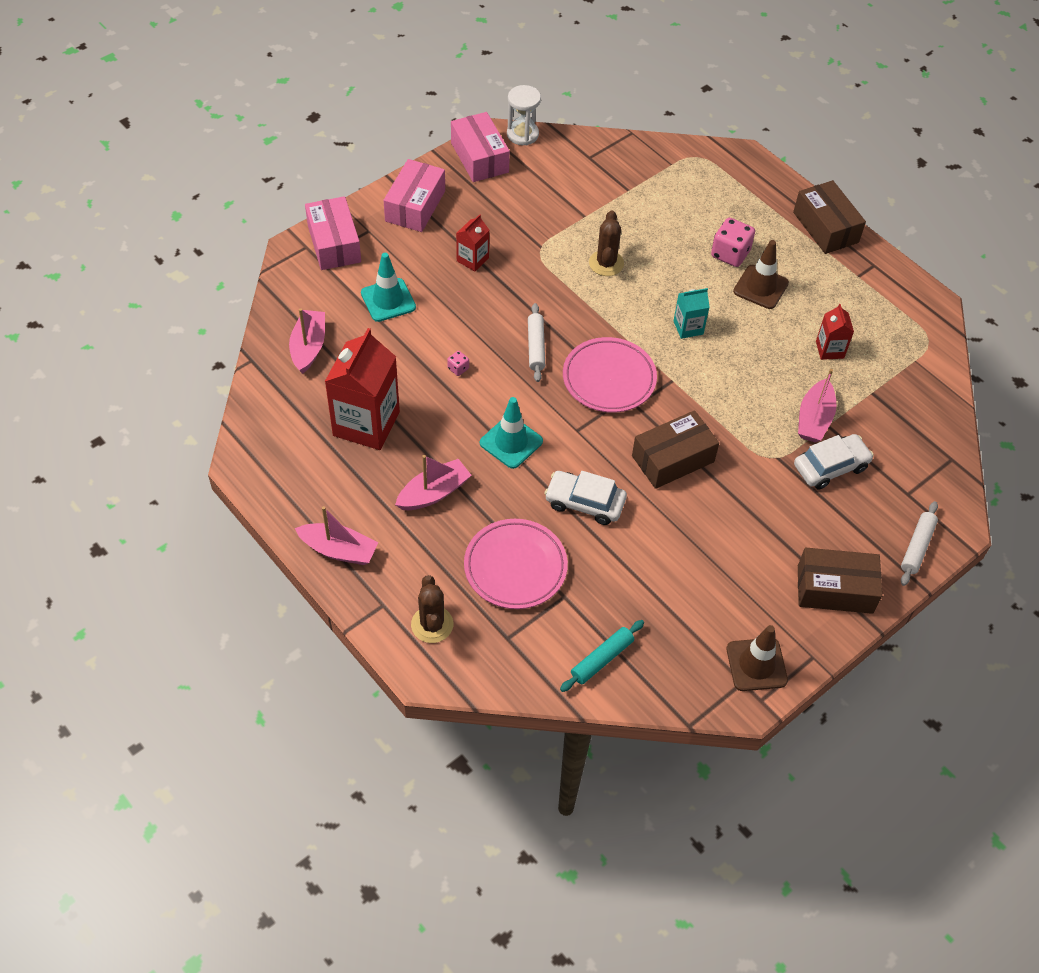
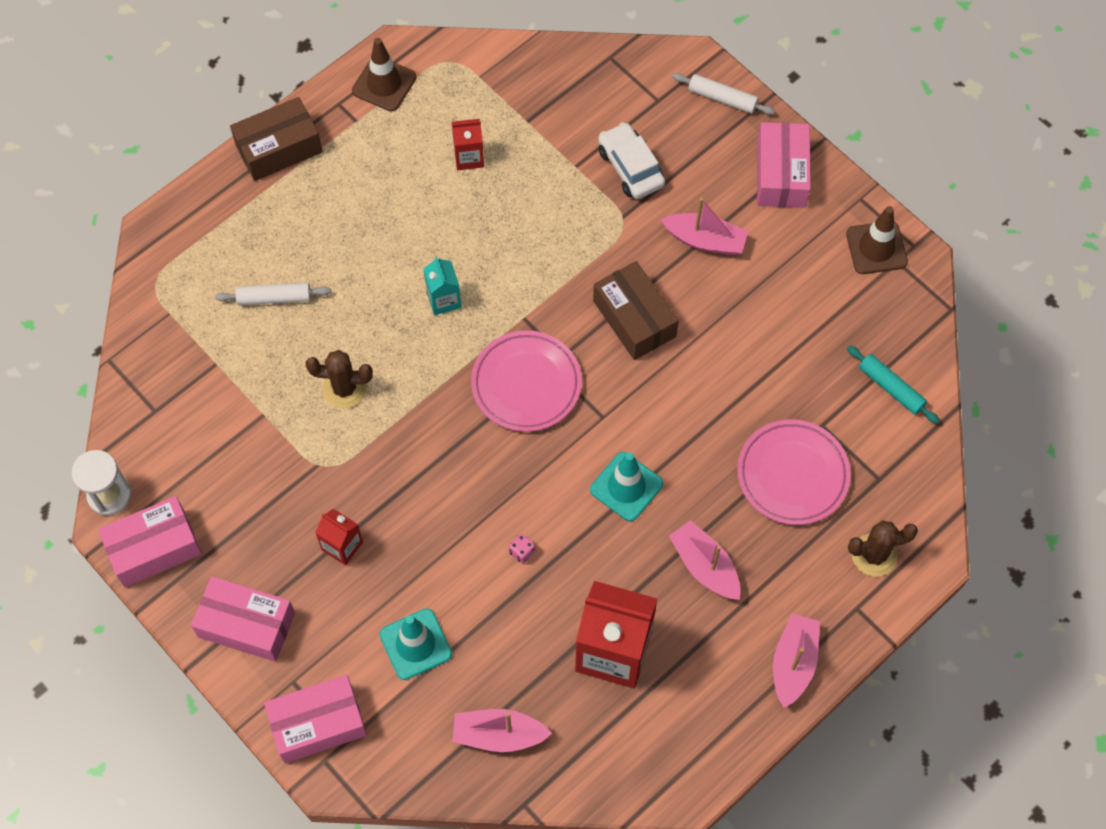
camera: 90 degrees left, 10 degrees up
(535, 347) = (482, 465): white rolling pin -> white rolling pin (274, 298)
(584, 503) = (701, 407): white car -> none
(730, 254) = (325, 251): pink dice -> none
(760, 287) = (377, 221): brown traffic cone -> brown traffic cone (384, 84)
(814, 419) = (568, 179): pink boat -> pink boat (705, 240)
(835, 589) = (781, 174): brown box -> pink box

